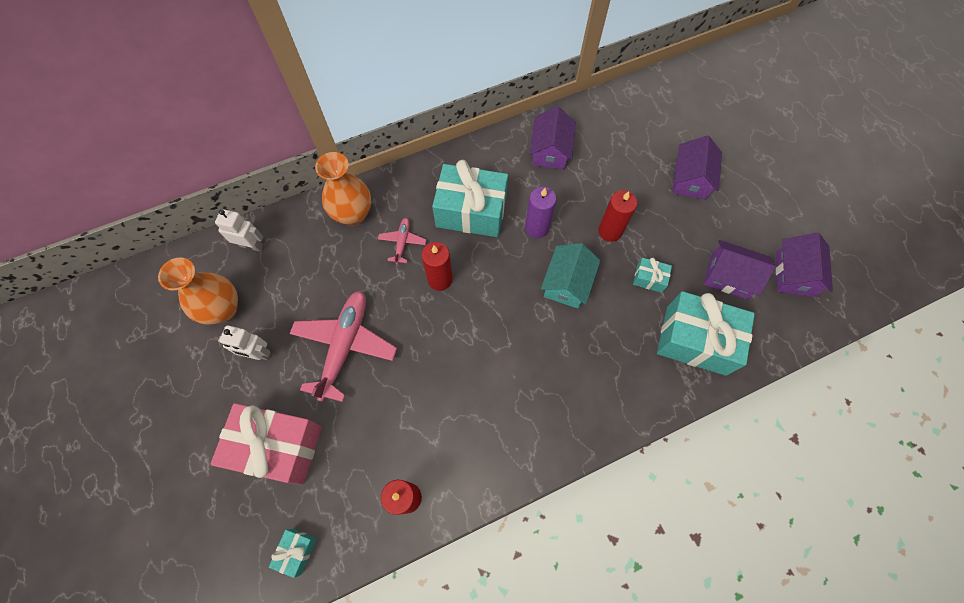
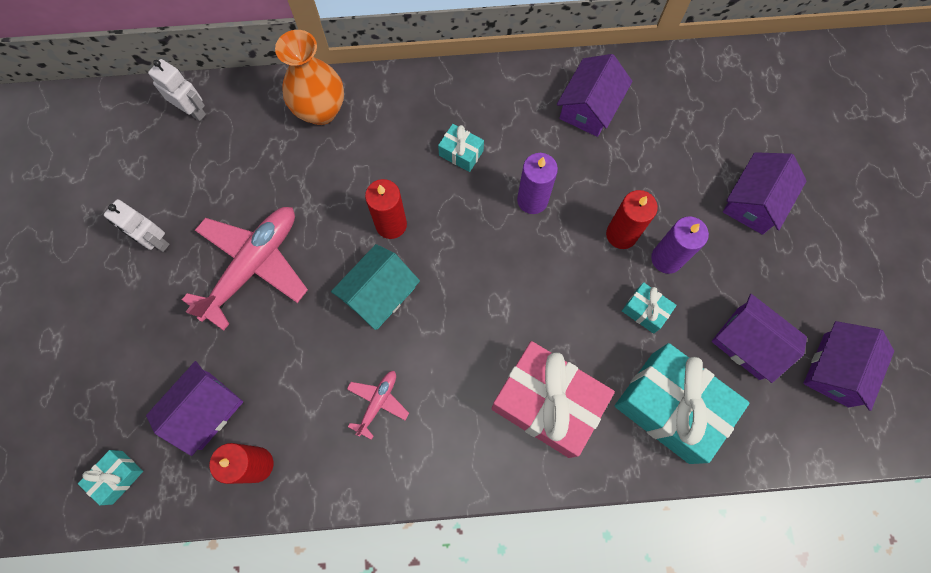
camera: 20 degrees right, 5 degrees up
(223, 309) = (136, 176): orange vase -> none
(277, 447) = (138, 354): pink gift -> pink gift (547, 403)
(349, 471) = (205, 410): none -> purple house
(402, 242) = (365, 164): pink plane -> pink plane (378, 402)
(471, 211) = (461, 153): turquoise gift -> turquoise gift, size x0.44
(567, 283) = (541, 281): turquoise house -> turquoise house (379, 294)
(648, 237) = (666, 258): none -> purple candle

